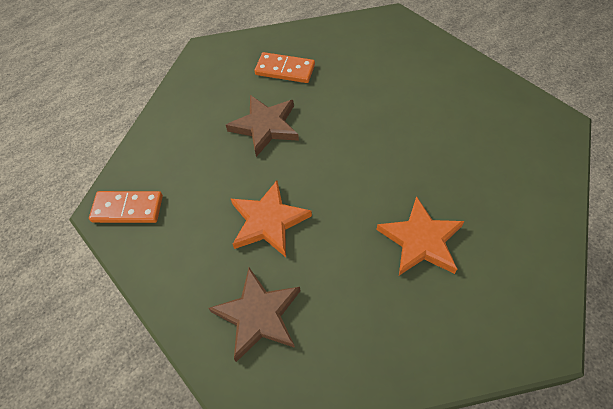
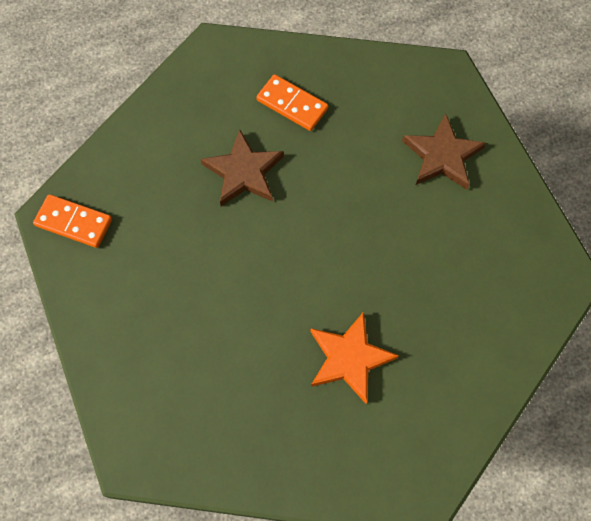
camera: 15 degrees right, 10 degrees up
(258, 315) = (163, 378): brown star -> brown star (442, 156)
(268, 221) = (207, 285): orange star -> none

